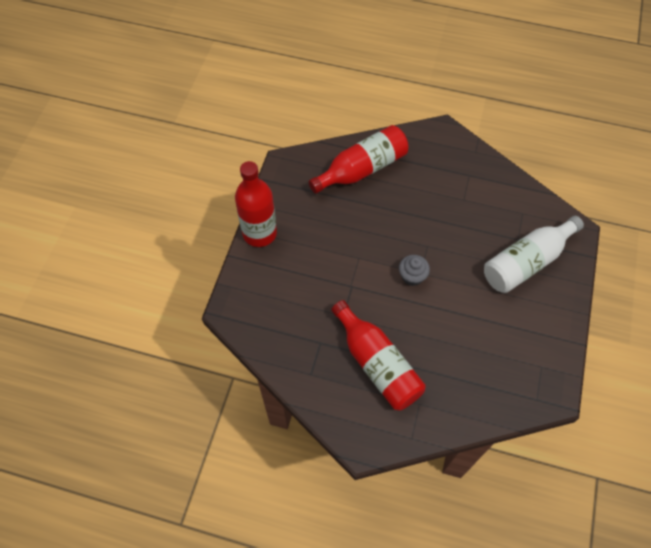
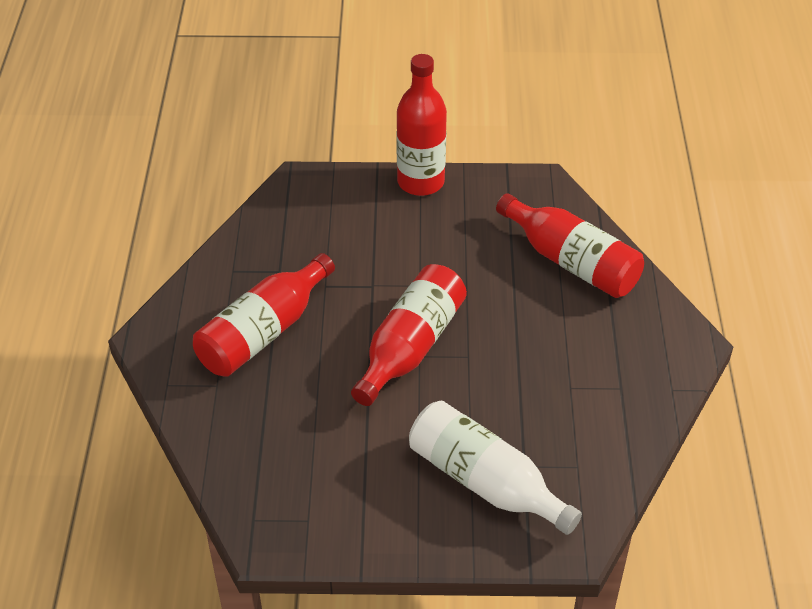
camera: 75 degrees right, 15 degrees down
(412, 276) = (410, 347): grey cupcake -> red bottle

